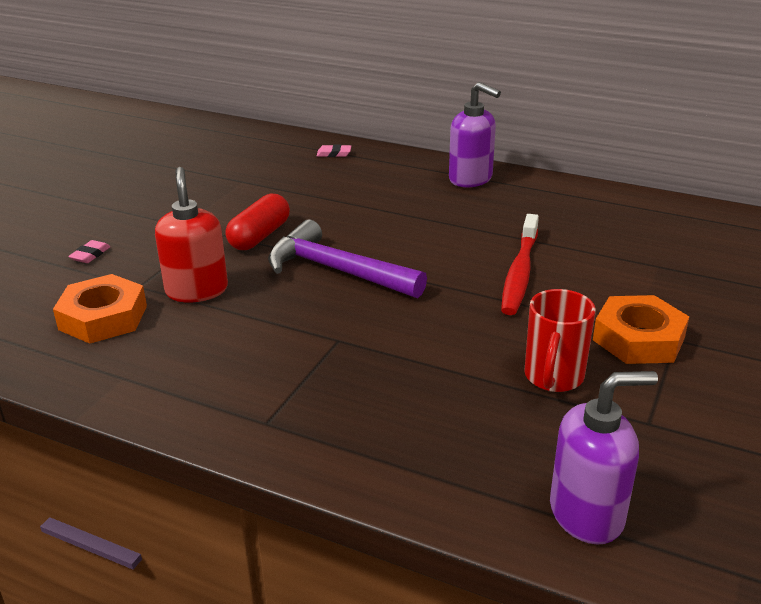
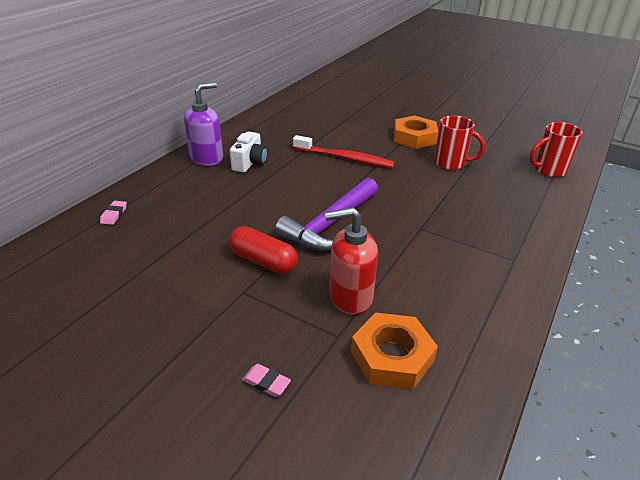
camera: 85 degrees left, 5 degrees up
(470, 206) = (250, 163): none -> white camera
(587, 514) = (548, 170): purple soap dispenser -> red mug

